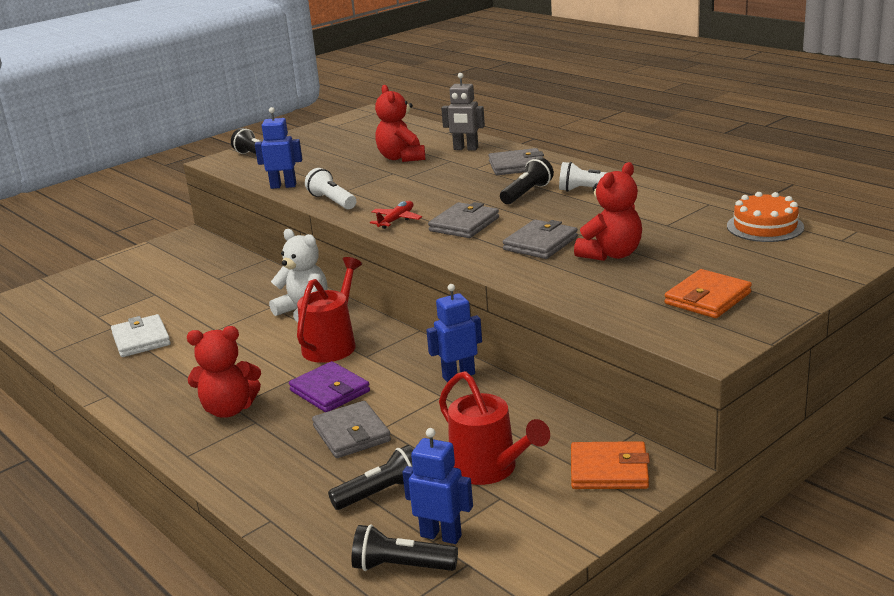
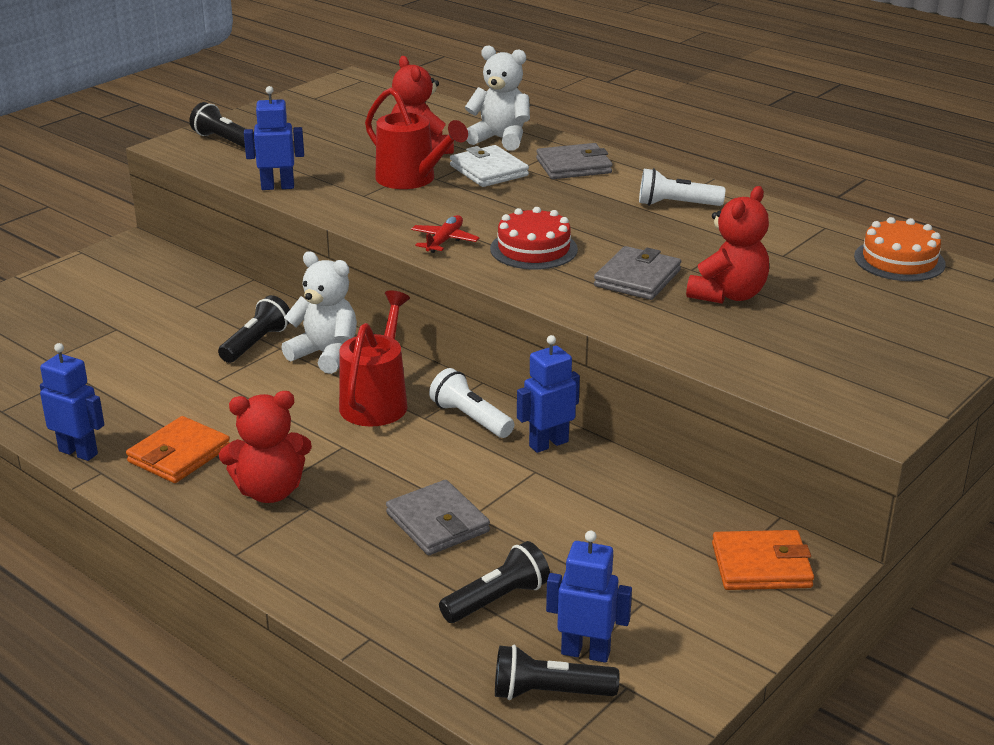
camera: 10 degrees left, 5 degrees up
(96, 380) = (78, 452): none -> blue robot
(141, 339) = (120, 394): white wallet -> white wallet (489, 171)
(330, 391) = (392, 465): purple wallet -> none
(332, 201) = (351, 211): white flashlight -> white flashlight (470, 418)
(464, 224) = (533, 249): grey wallet -> red cake
(465, 149) = (500, 139): grey robot -> white teddy bear
(490, 469) = (620, 566): red watering can -> red watering can (412, 179)
(527, 193) = (598, 206): black flashlight -> black flashlight (256, 343)
(707, 298) = (858, 356): orange wallet -> orange wallet (179, 454)

